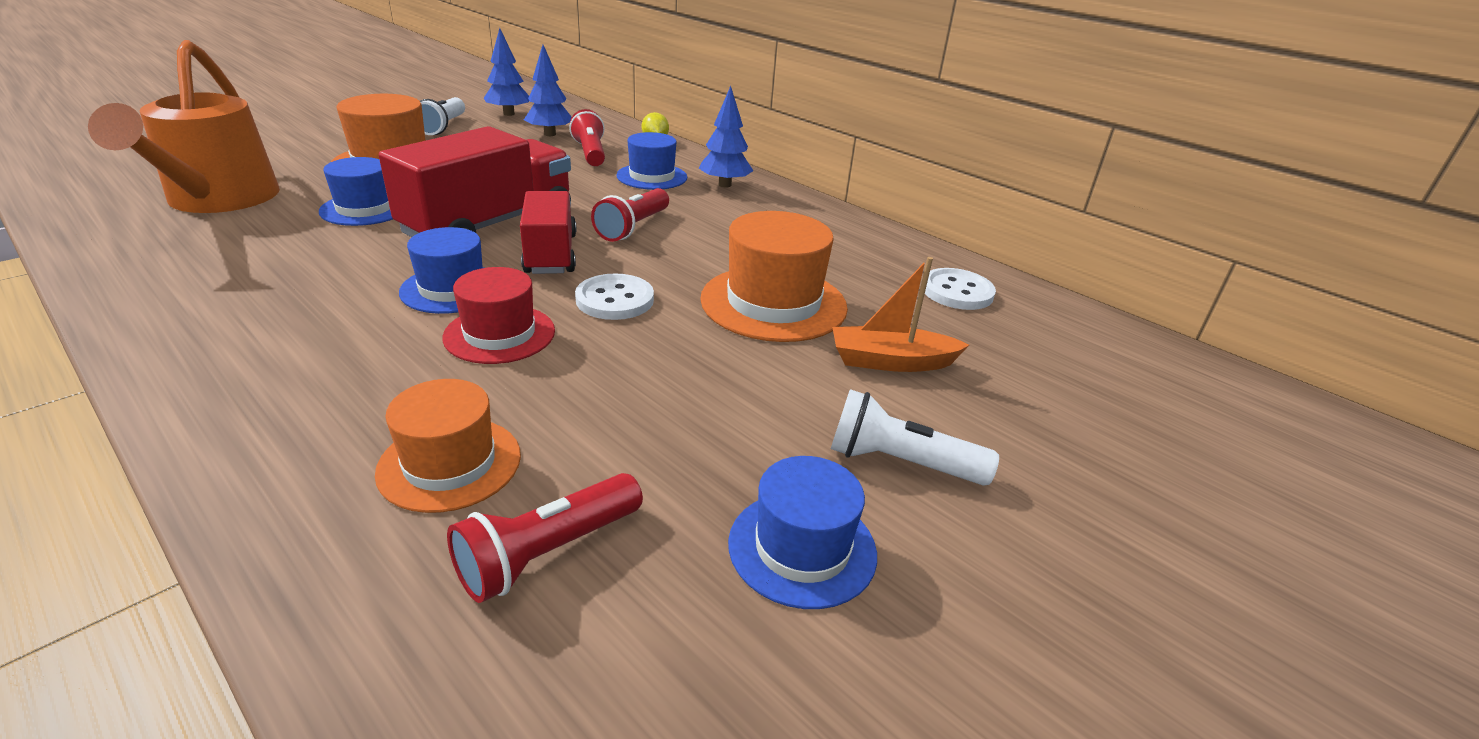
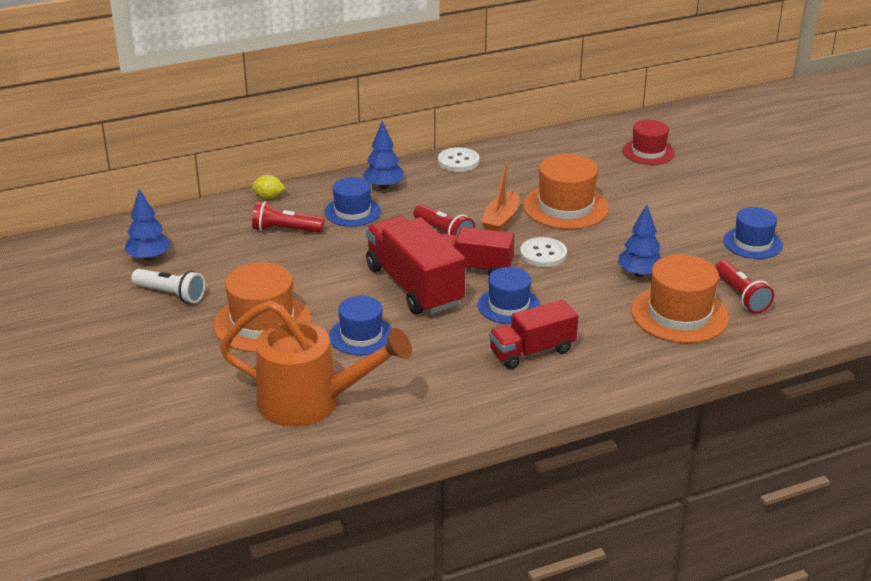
camera: 65 degrees left, 0 degrees up
(317, 320) = (532, 351): none -> red truck
(450, 463) = (679, 314): orange hat -> orange hat, size x1.53
(499, 334) = (569, 294): red hat -> red hat (648, 152)
(550, 134) = (224, 243): blue tree -> blue tree (639, 274)
(891, 361) = (635, 190): orange boat -> orange boat (501, 220)
(899, 462) = (710, 209): white flashlight -> none
(957, 291) = (573, 151): white button -> white button (458, 161)

